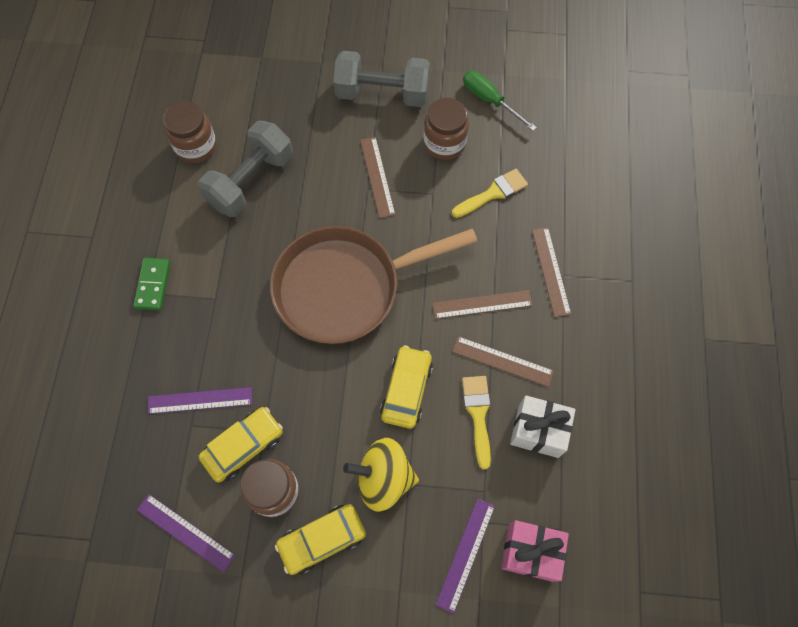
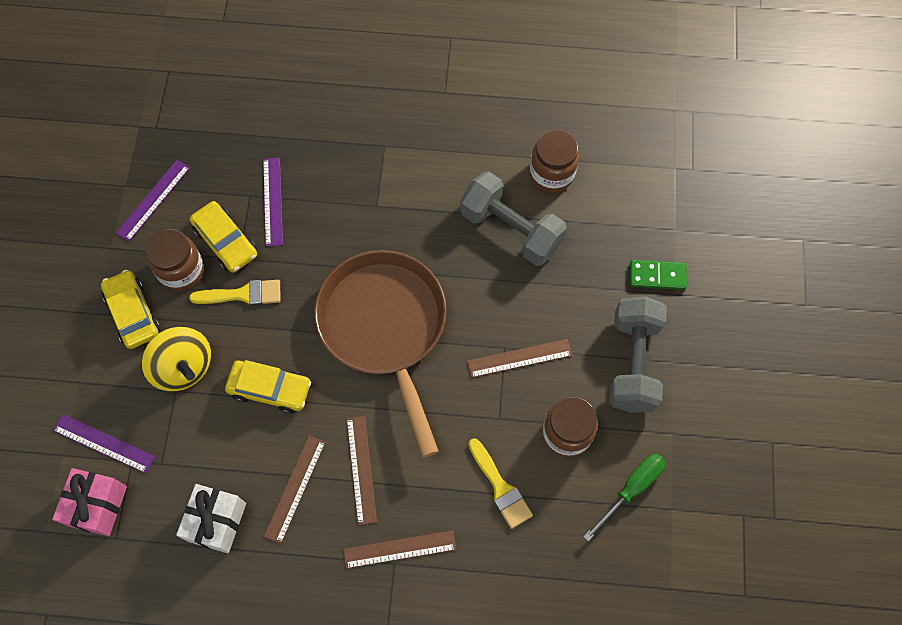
camera: 90 degrees right, 0 degrees up
(153, 285) = (392, 150): green domino -> green domino (657, 276)
(383, 478) = (183, 367): yellow spinning top -> yellow spinning top turned 135 degrees clockwise
(478, 414) = (239, 460): yellow brush -> yellow brush (243, 294)

